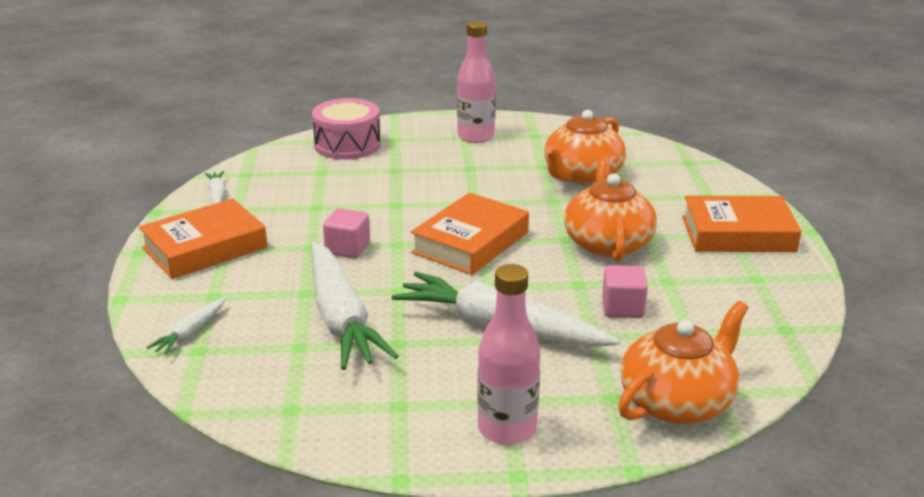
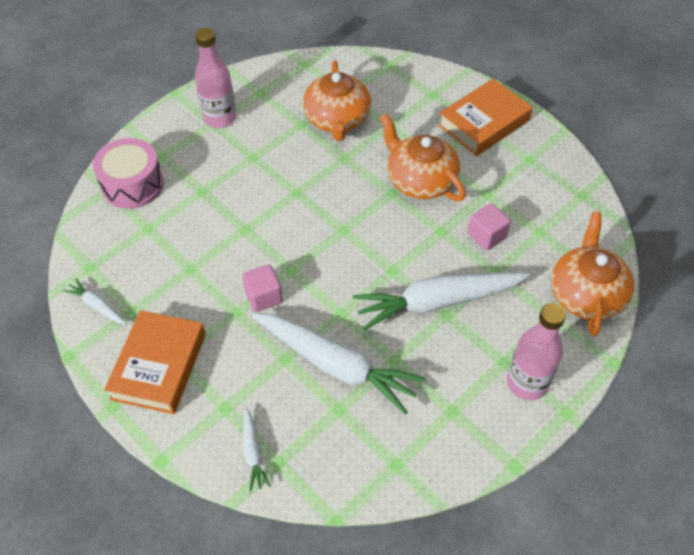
camera: 40 degrees left, 25 degrees up
(471, 242) = (338, 235): orange book -> none

